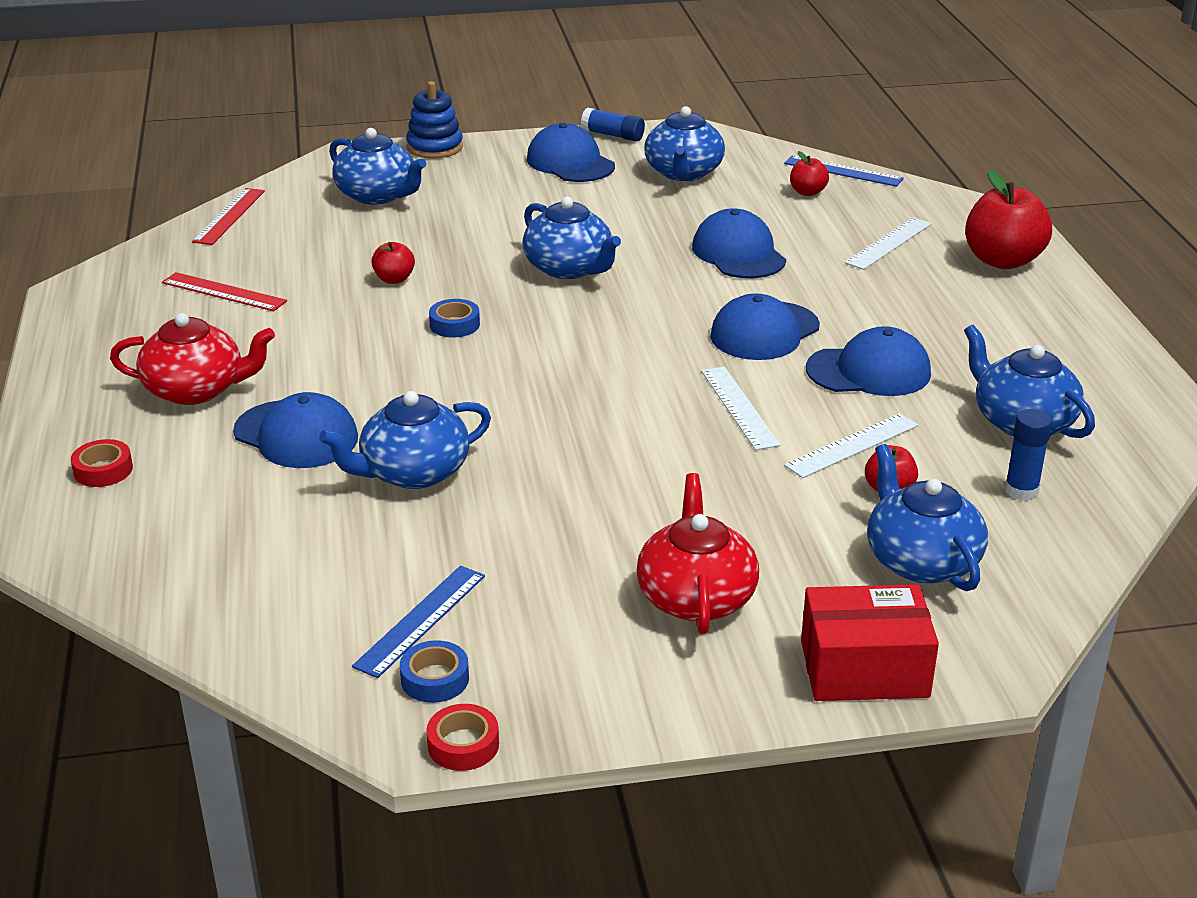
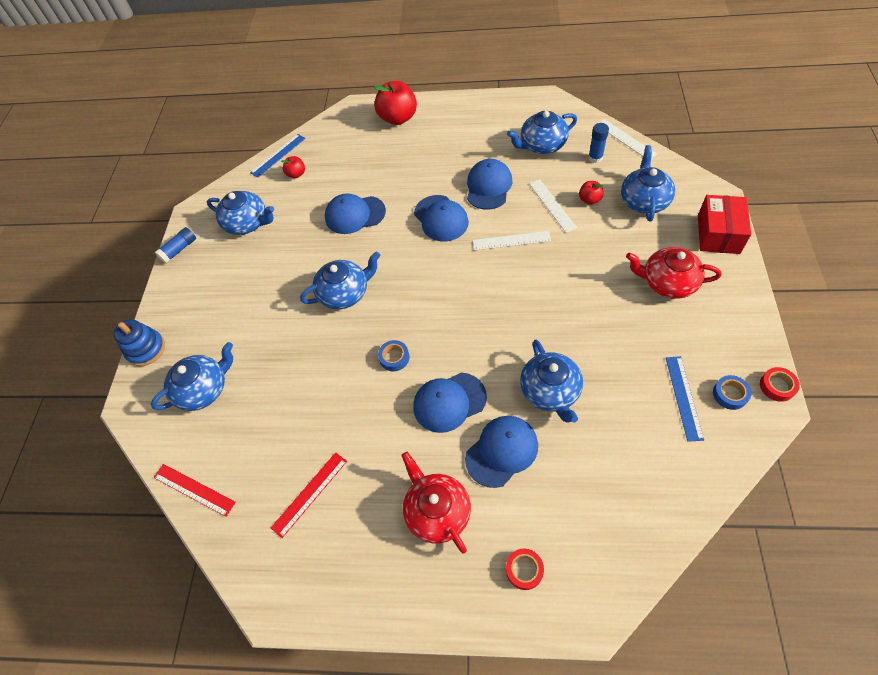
camera: 70 degrees left, 25 degrees up
(196, 390) = (437, 511): red teapot -> red teapot turned 45 degrees counterclockwise
(394, 279) = (327, 386): red apple -> none
(420, 620) = (683, 397): blue ruler -> blue ruler turned 45 degrees clockwise
(570, 162) = (207, 276): blue cap -> blue cap (449, 402)
(889, 243) = (366, 154): white ruler -> white ruler (626, 139)
(920, 560) = (644, 200): blue teapot -> blue teapot turned 105 degrees clockwise

